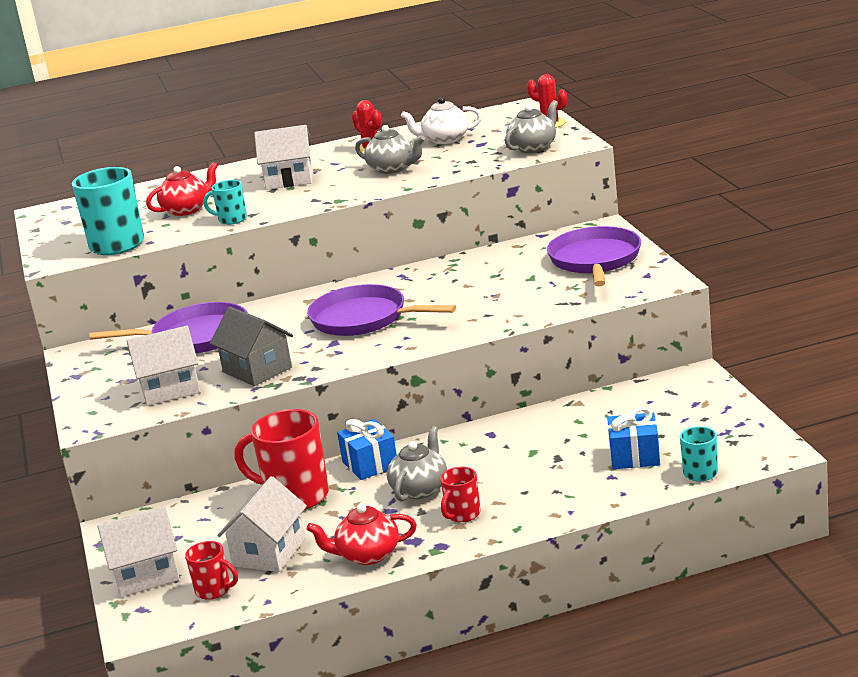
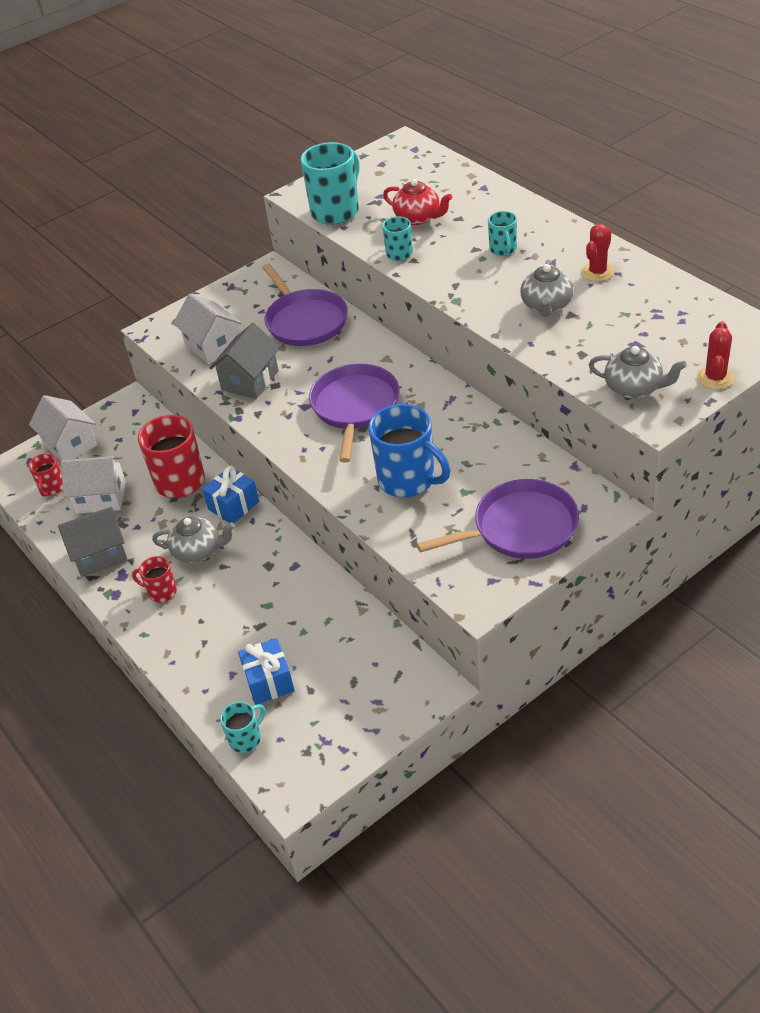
camera: 70 degrees right, 20 degrees up
(289, 179) = (503, 249): white house -> turquoise mug
(367, 555) = (100, 555): red teapot -> grey house
(445, 140) = (640, 314): white teapot -> none
(492, 300) = (408, 480): none -> blue mug

